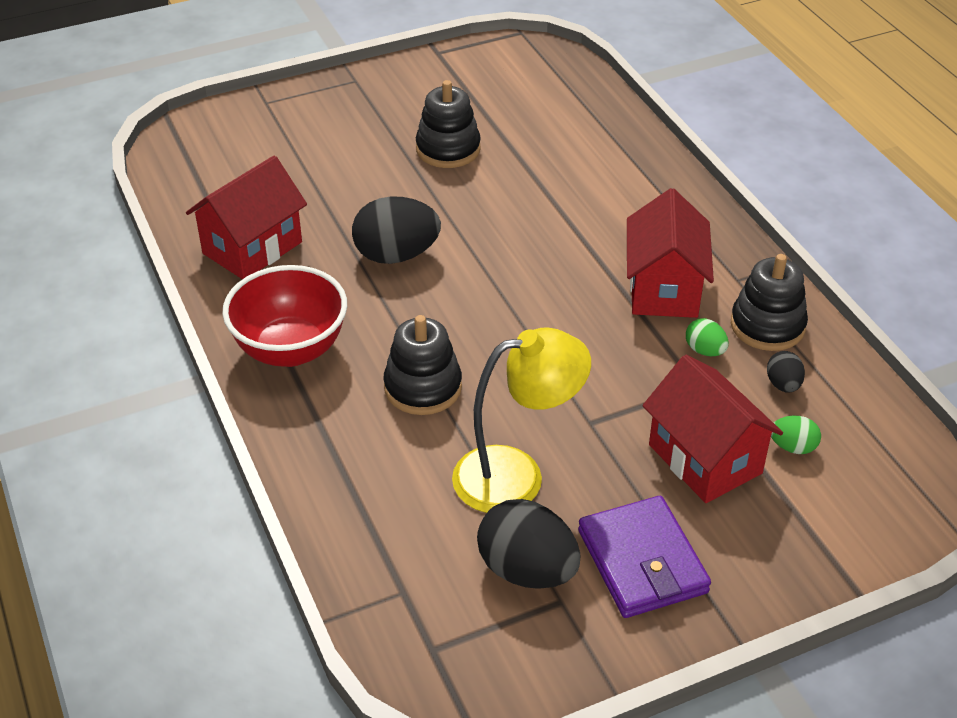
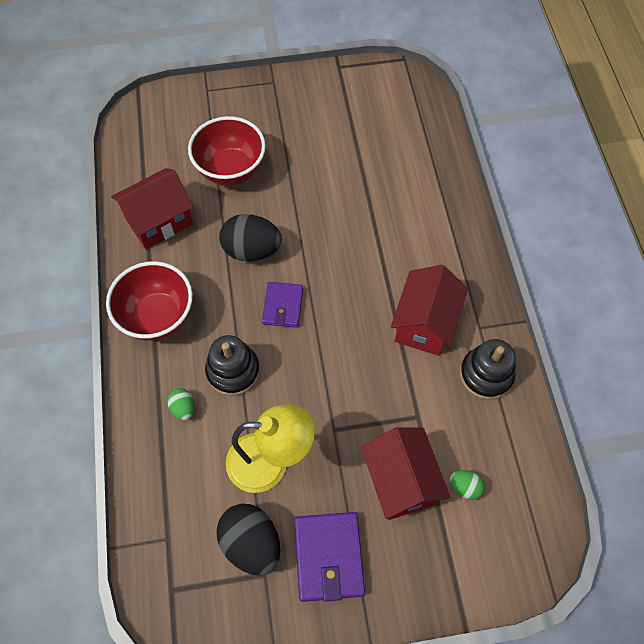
camera: 15 degrees right, 20 degrees up
(333, 178) = (231, 170): none -> red bowl
(448, 149) = (317, 160): black stacking toy -> none
(464, 306) = (283, 306): none -> purple wallet
(705, 350) = (434, 386): green egg -> green egg (183, 408)
(783, 385) = (478, 430): black egg -> none

